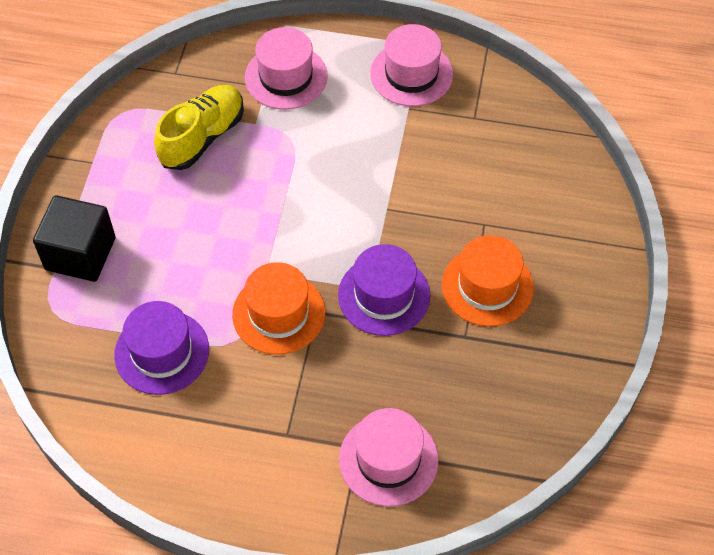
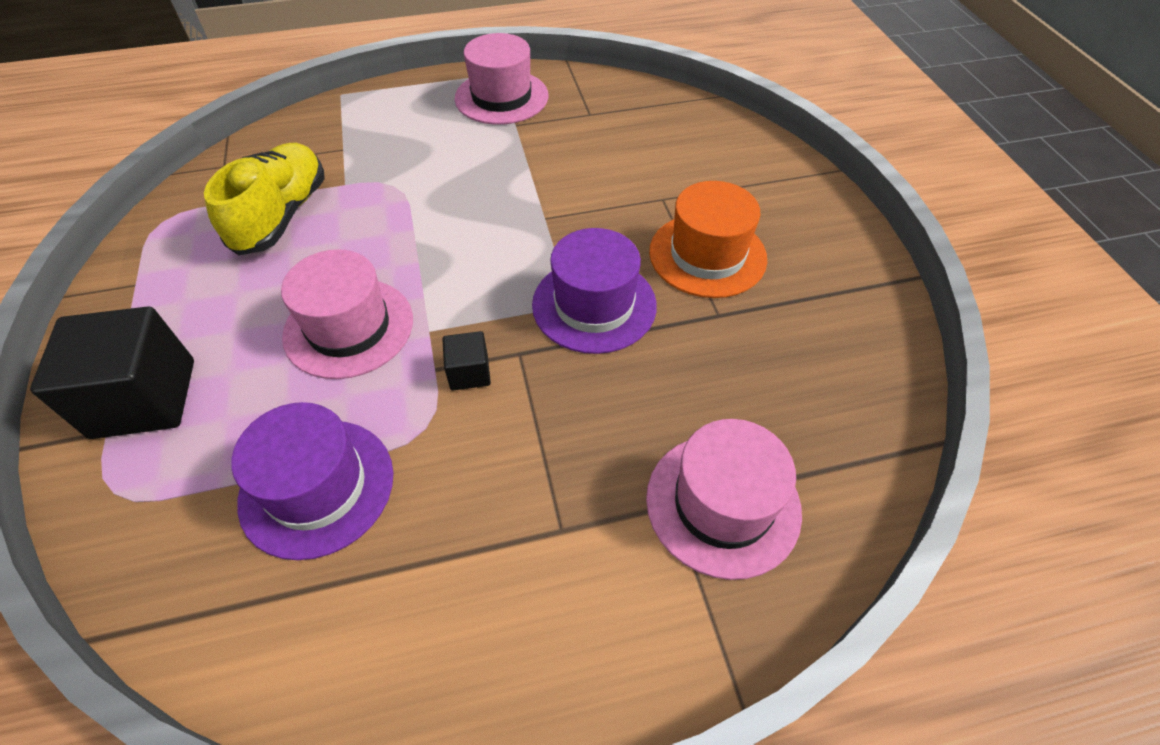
camera: 25 degrees left, 5 degrees down
(278, 313) = (469, 372): orange hat -> black cube
(286, 77) = (362, 134): pink hat -> pink hat (349, 327)

